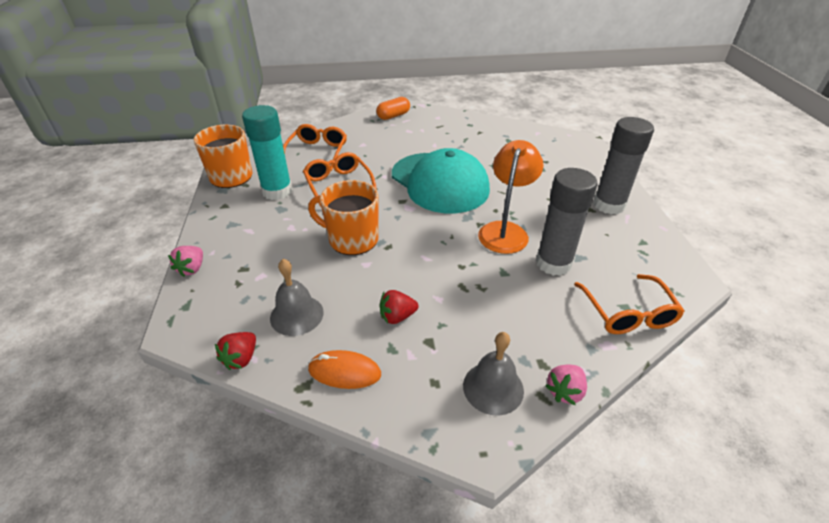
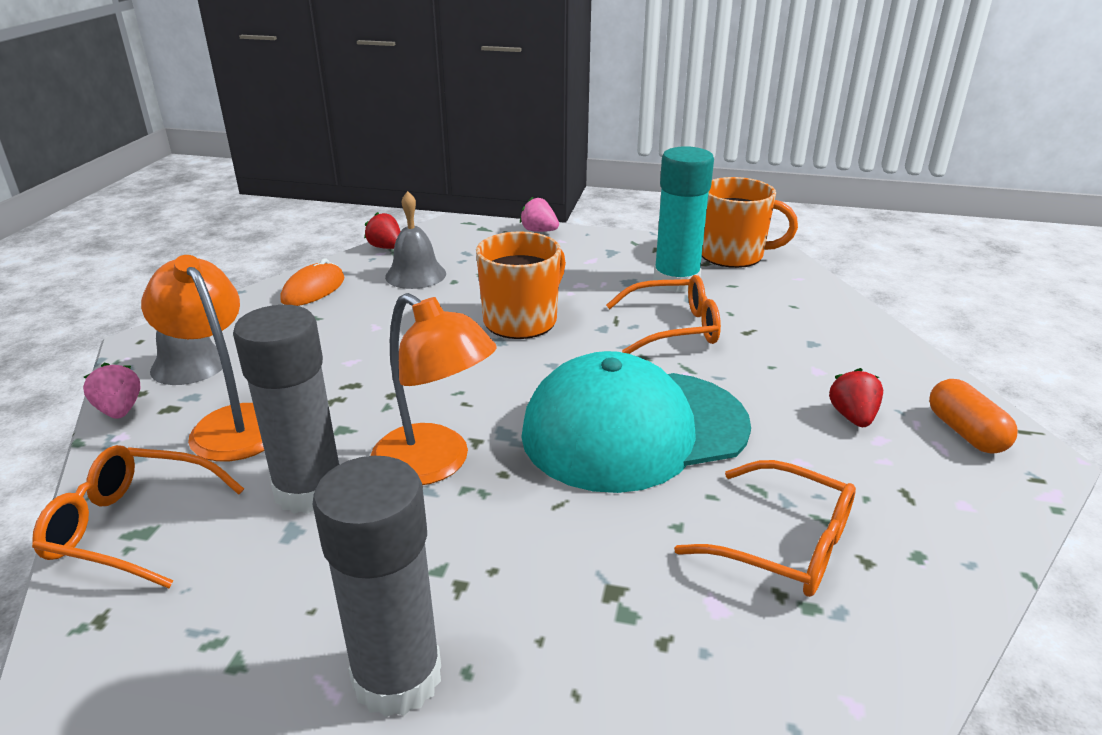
camera: 110 degrees right, 10 degrees down
(317, 152) = (793, 322): orange glasses -> orange glasses (784, 544)
(397, 317) = (351, 328): red strawberry -> red strawberry (852, 417)
(533, 322) = (230, 423): none -> orange lamp

